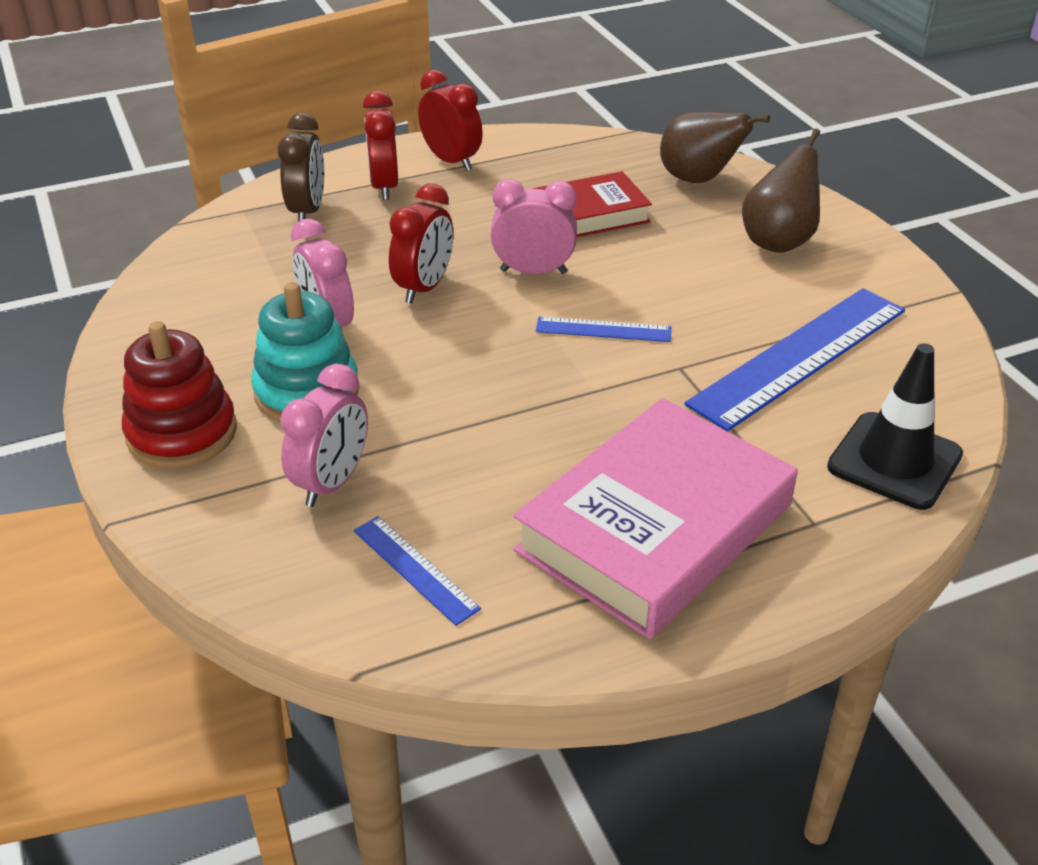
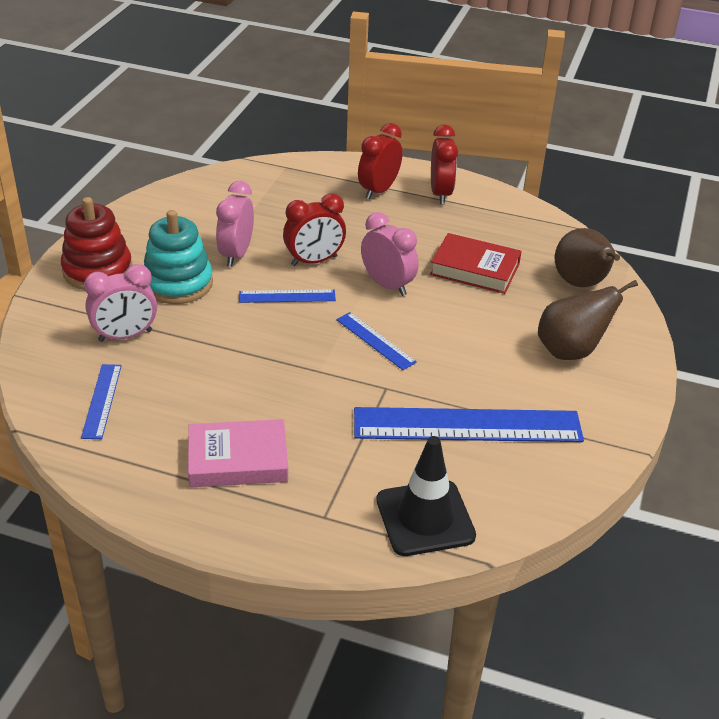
camera: 40 degrees right, 0 degrees up
(307, 211) = (317, 184): brown clock -> none
(450, 337) = (287, 296): none -> blue ruler
(655, 527) = (238, 459): pink book -> pink book, size x0.58

